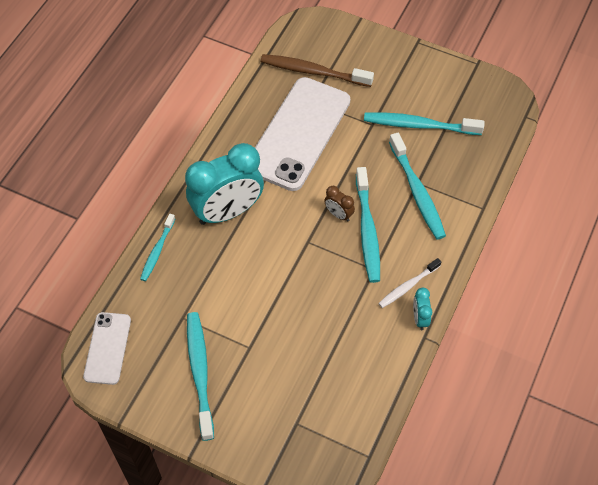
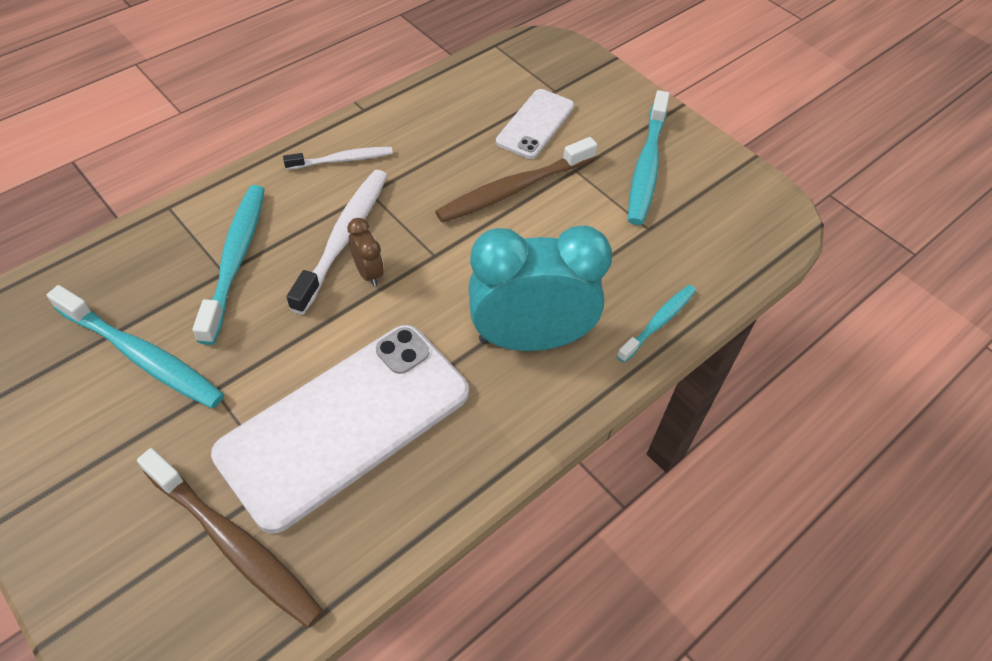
camera: 160 degrees left, 5 degrees down
(108, 348) = (758, 229): white phone -> white phone (535, 124)
(284, 311) = (513, 189): none -> brown toothbrush
(367, 230) = (344, 238): turquoise toothbrush -> white toothbrush
(420, 318) = (354, 126): turquoise clock -> none

